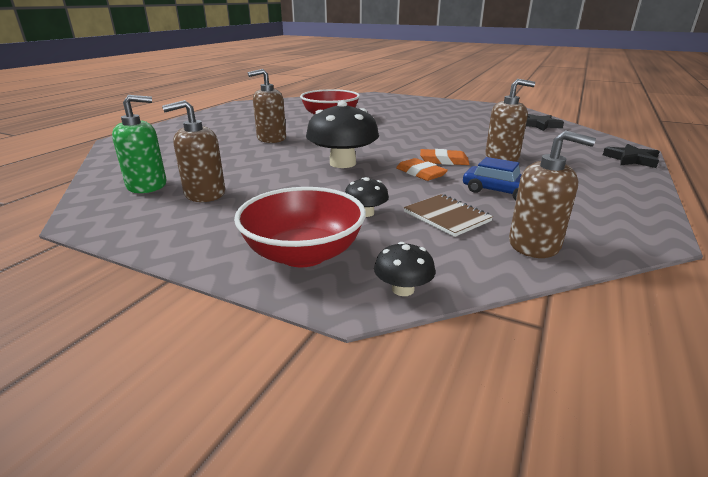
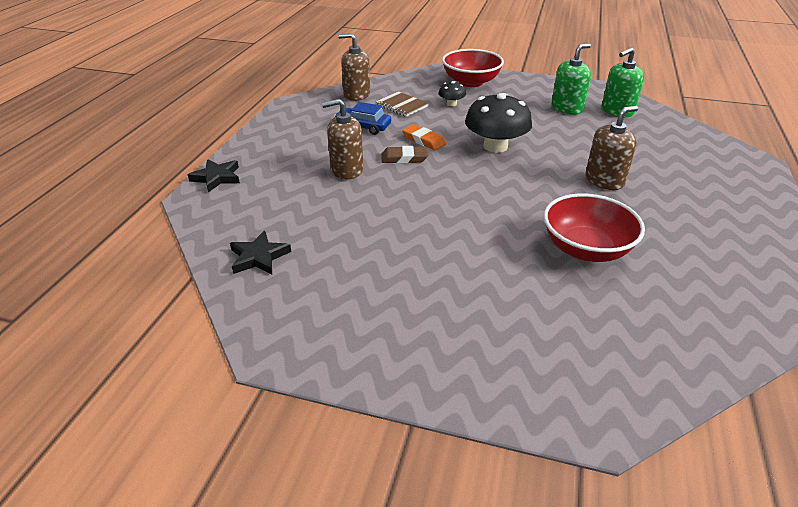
camera: 170 degrees right, 10 degrees up
(204, 194) = (567, 108): brown soap dispenser -> green soap dispenser
(403, 289) = (420, 74): black mushroom -> none
(444, 161) = (404, 158): orange eraser -> brown eraser

